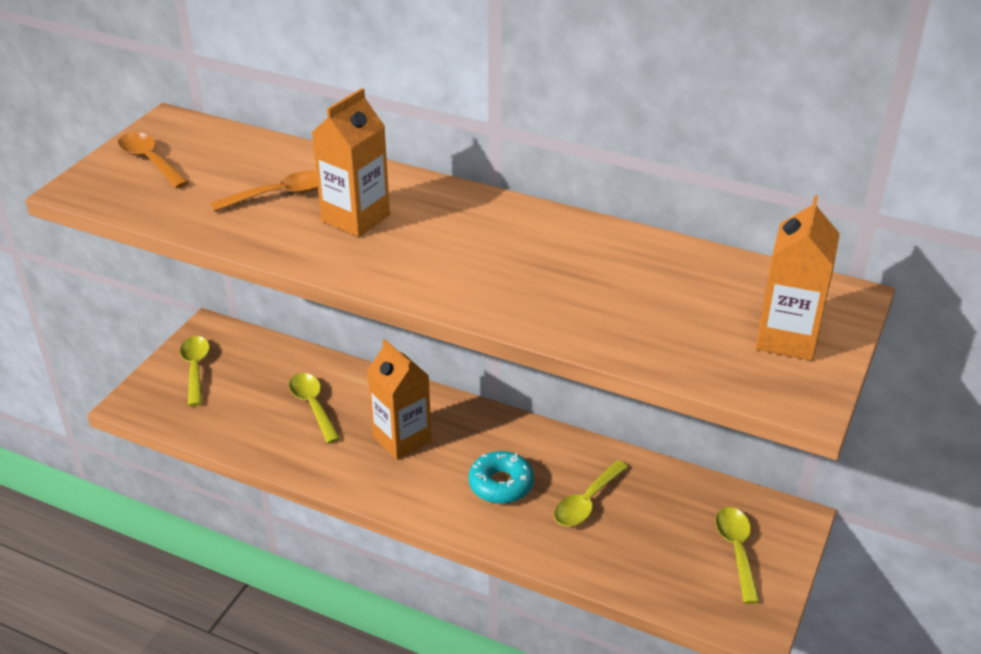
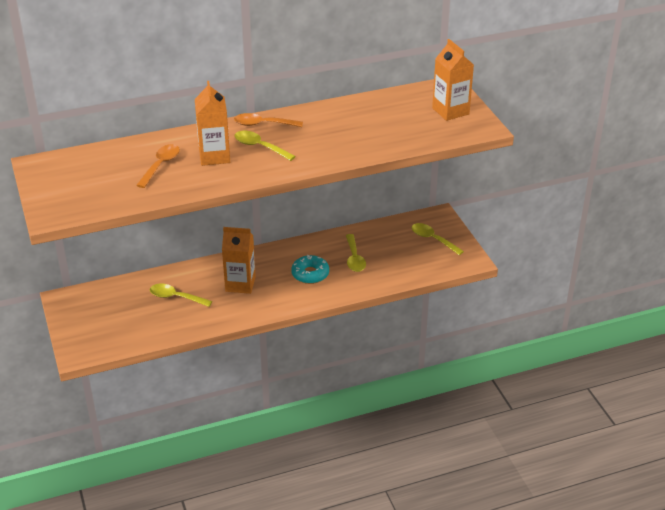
camera: 45 degrees left, 0 degrees up
(150, 161) = (64, 185): orange spoon -> orange spoon (263, 124)
(195, 368) = (86, 319): yellow spoon -> yellow spoon (260, 147)

